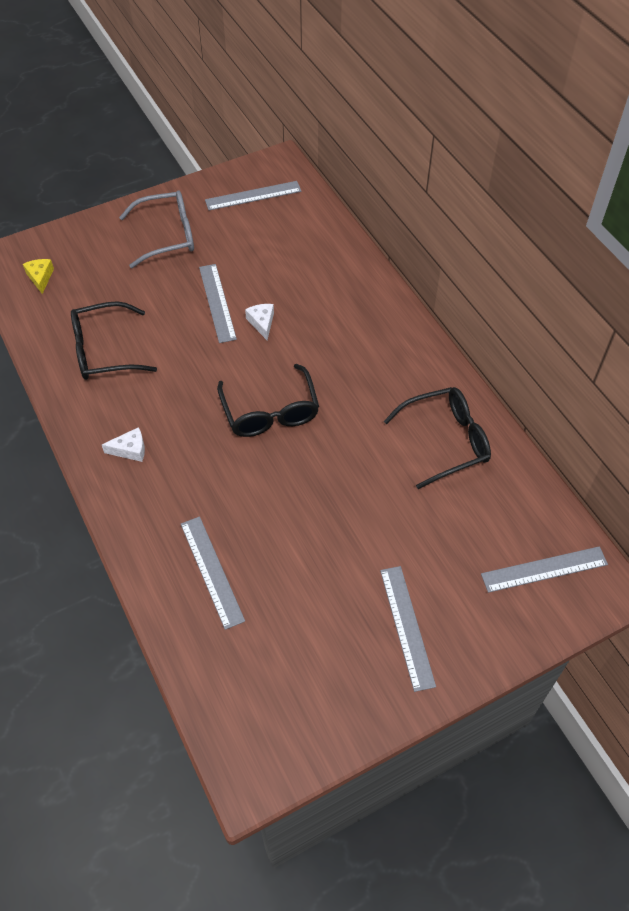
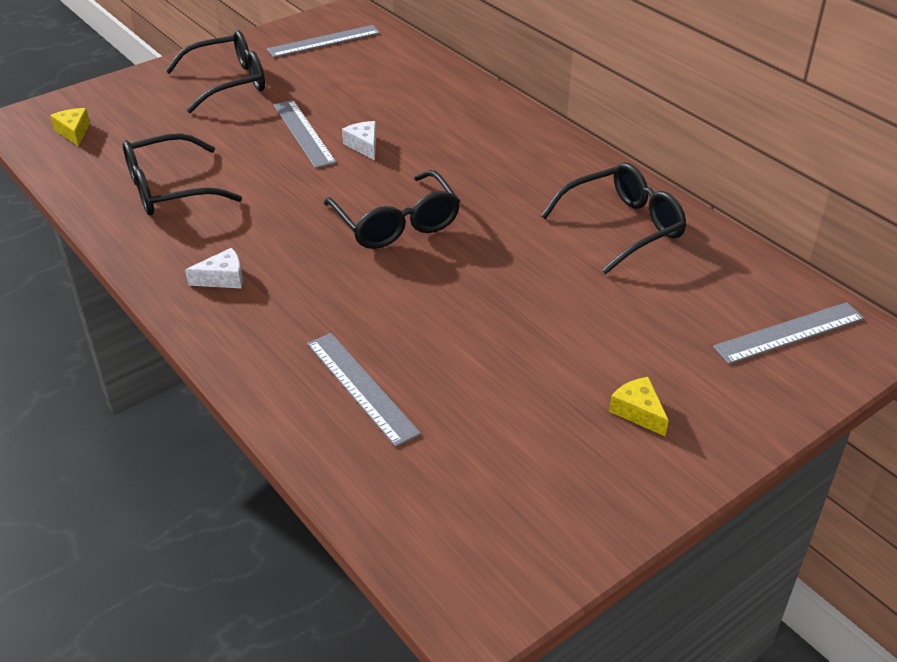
camera: 10 degrees left, 15 degrees down
(168, 236) = (229, 82): grey glasses -> black glasses
(407, 626) = (638, 412): grey ruler -> yellow cheese

